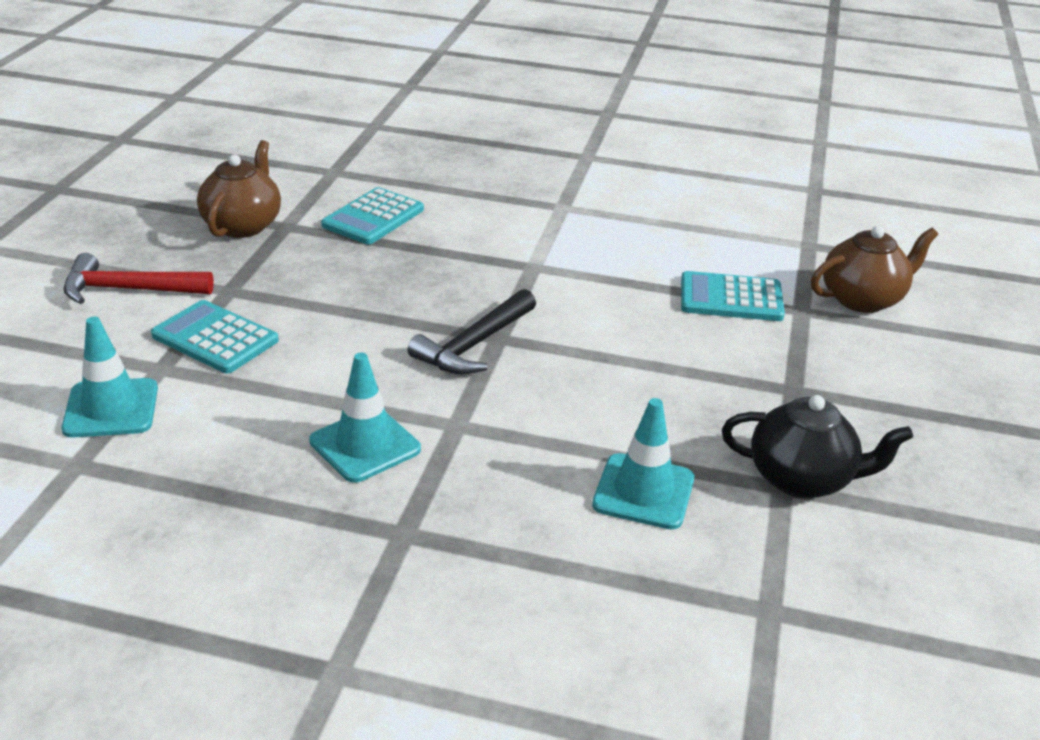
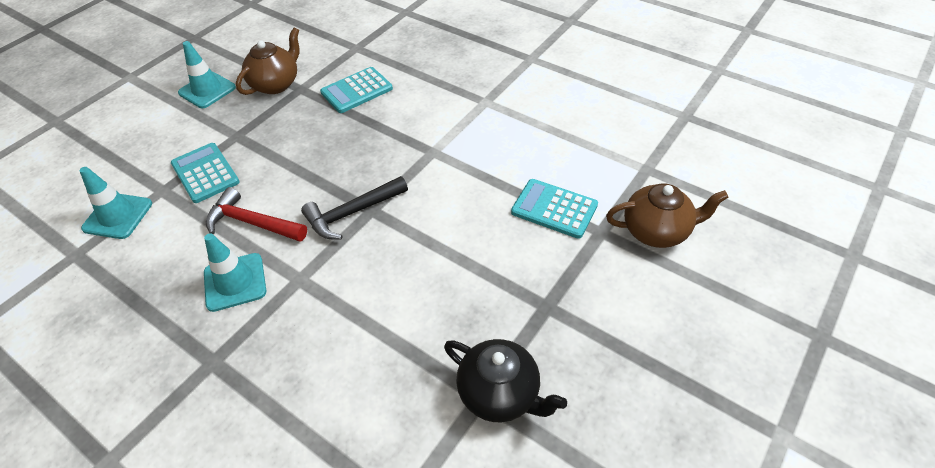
camera: 25 degrees right, 15 degrees up
(129, 290) = (183, 125): red hammer -> red hammer (252, 223)
(643, 492) = (381, 372): turquoise traffic cone -> turquoise traffic cone (207, 90)

